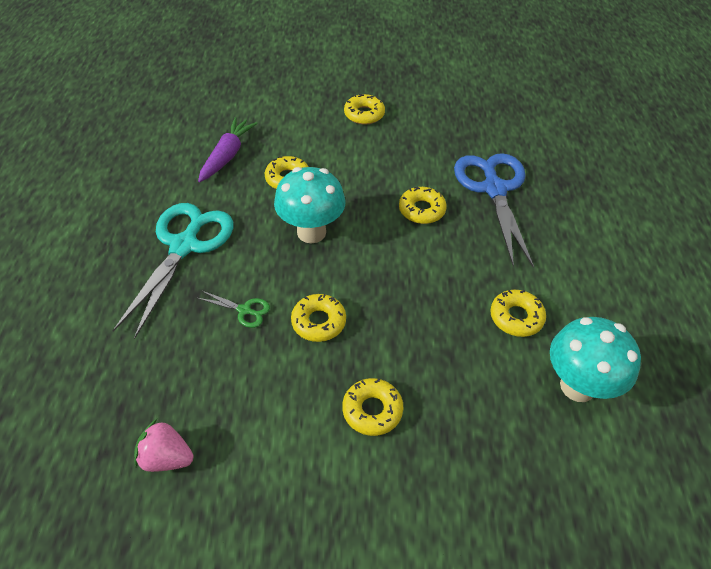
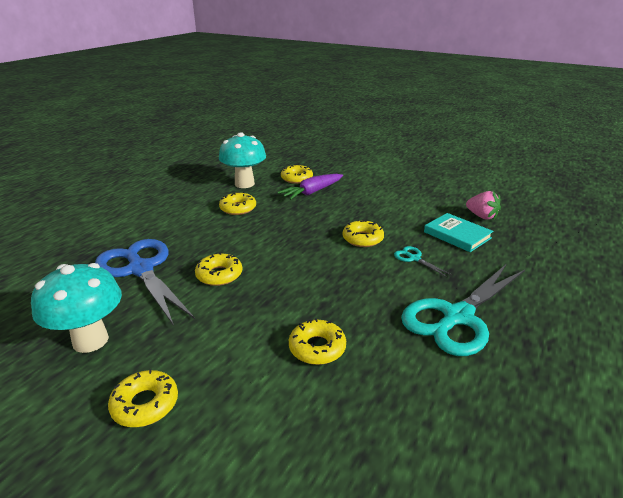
camera: 150 degrees left, 20 degrees down
(200, 384) = (457, 235): none -> turquoise book
(227, 155) = (377, 411): purple carrot -> purple carrot (312, 192)
(244, 310) = (414, 258): green scissors -> turquoise scissors
(311, 232) = (329, 289): turquoise mushroom -> turquoise mushroom (90, 340)
(372, 410) = (357, 202): yellow donut -> yellow donut (296, 178)
(494, 189) = (141, 269): blue scissors -> blue scissors turned 120 degrees clockwise

